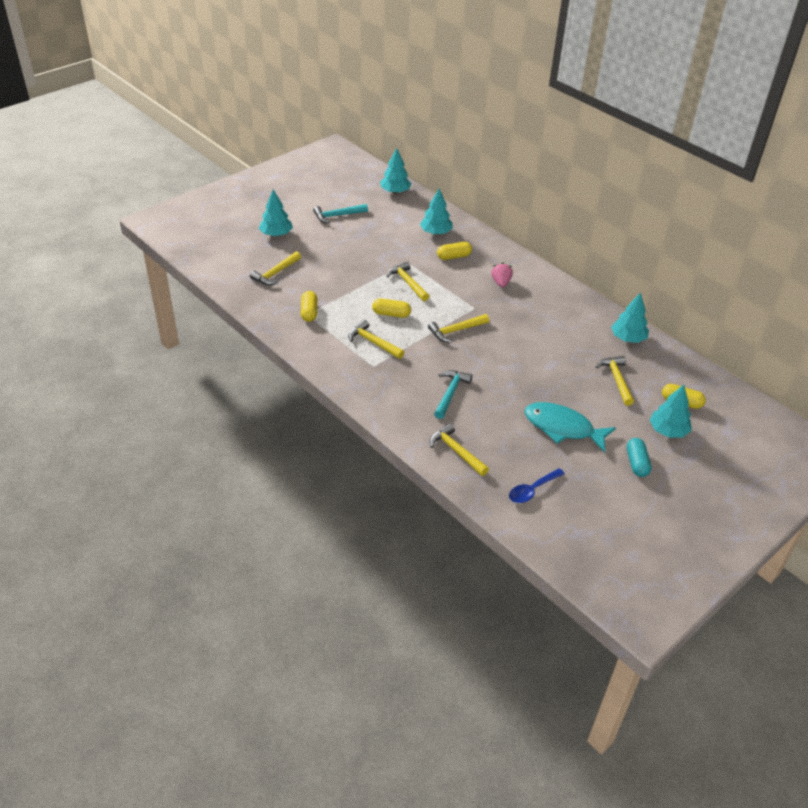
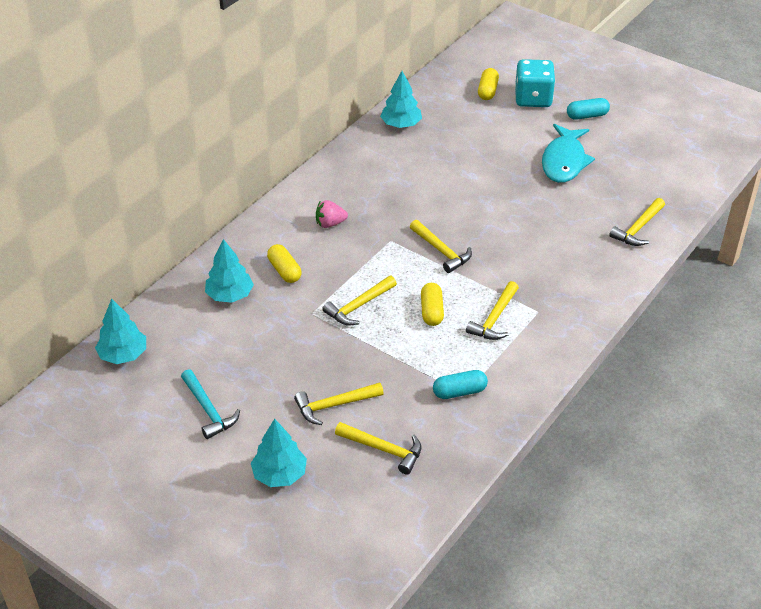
camera: 100 degrees left, 0 degrees up
(309, 312) = (459, 392): yellow capsule -> turquoise capsule
(450, 393) = (553, 243): turquoise hammer -> none
(532, 490) = (659, 175): blue spoon -> none
(616, 379) = (473, 130): yellow hammer -> yellow hammer (334, 405)
(668, 431) = (533, 99): turquoise tree -> turquoise dice

